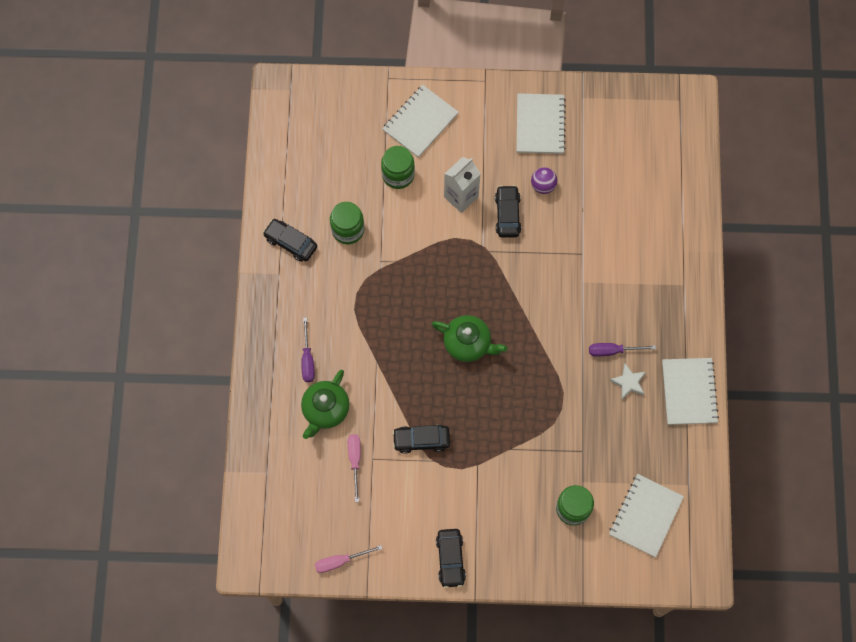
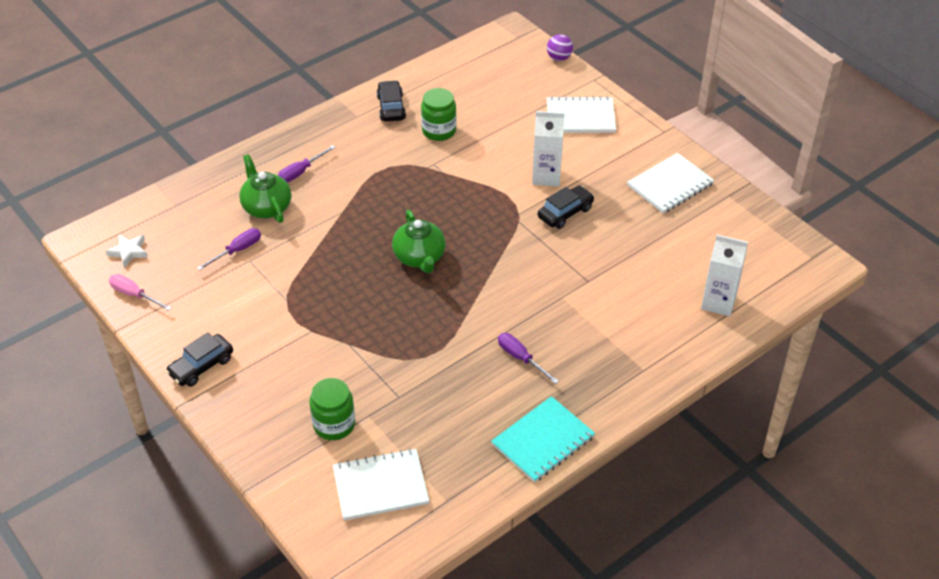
camera: 50 degrees right, 25 degrees down
(325, 410) = (266, 207): green teapot -> green teapot turned 75 degrees clockwise
(355, 460) = (237, 250): pink screwdriver -> purple screwdriver
(398, 175) = (520, 131): green jar -> none
(421, 440) = (298, 280): black car -> none
(543, 185) = (619, 219): purple ball -> purple ball (559, 58)
(628, 382) = (502, 389): white star -> white star (129, 252)
(668, 191) = (718, 302): none -> white carton
(689, 392) = (543, 440): white notebook -> turquoise notebook

